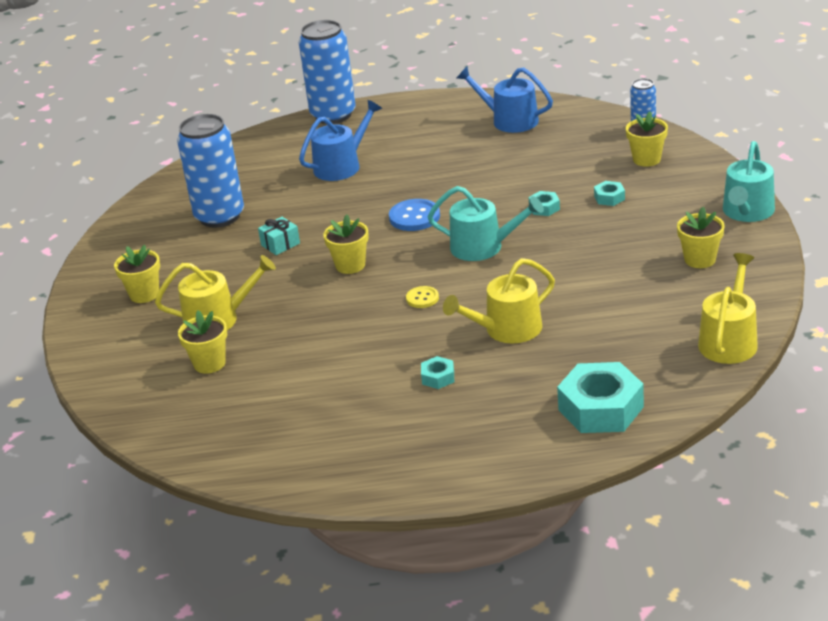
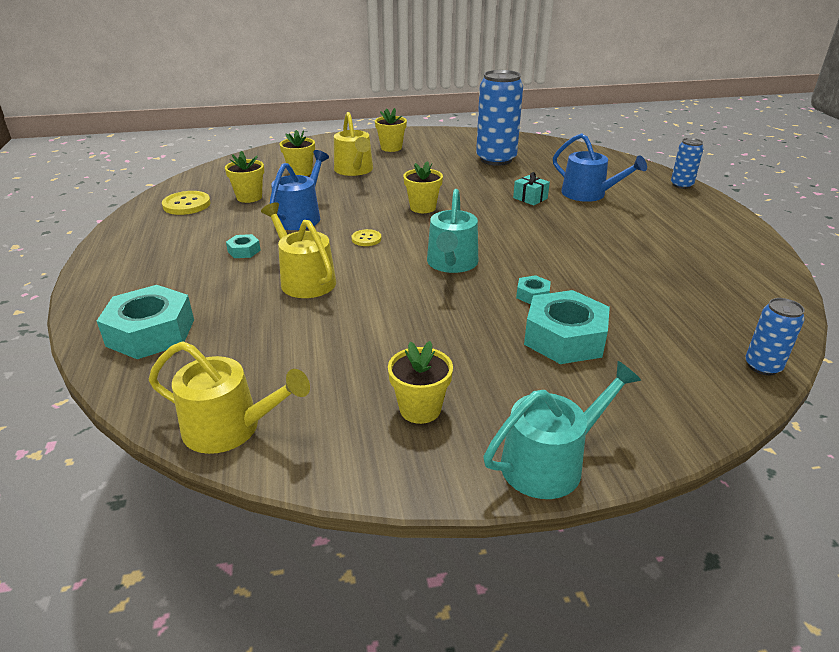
camera: 80 degrees right, 0 degrees up
(280, 244) = (456, 181): turquoise gift -> turquoise gift (530, 198)
(295, 446) = (187, 205): none -> yellow button
(333, 115) = (681, 185): blue can -> blue can, size x0.50
(414, 217) = (504, 229): blue button -> none
(509, 120) = (724, 269): blue watering can -> blue watering can (300, 217)
(609, 198) = (564, 338): turquoise nut -> turquoise nut, size x2.18
(646, 159) = (674, 368): yellow flower pot -> yellow flower pot (249, 197)
(747, 212) = (550, 462): turquoise watering can -> turquoise watering can turned 135 degrees clockwise

